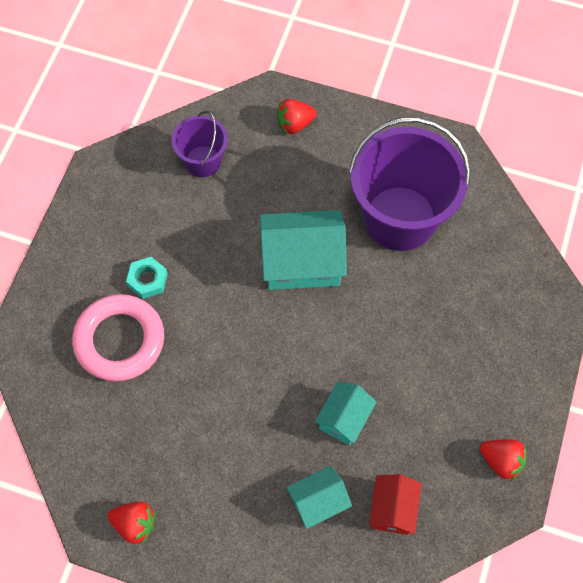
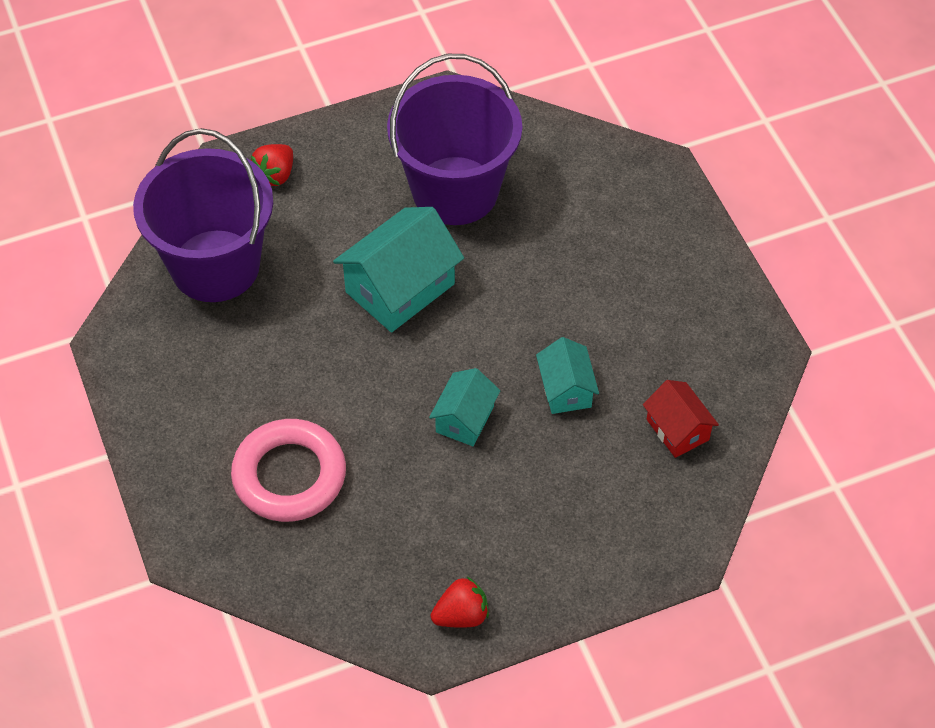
camera: 40 degrees left, 10 degrees down
(147, 280) = (264, 405): turquoise nut -> none
(203, 161) = (215, 266): purple bucket -> purple bucket, size x1.95
(318, 502) = (608, 472): turquoise house -> turquoise house (465, 419)
(501, 461) = (731, 325): red strawberry -> none

